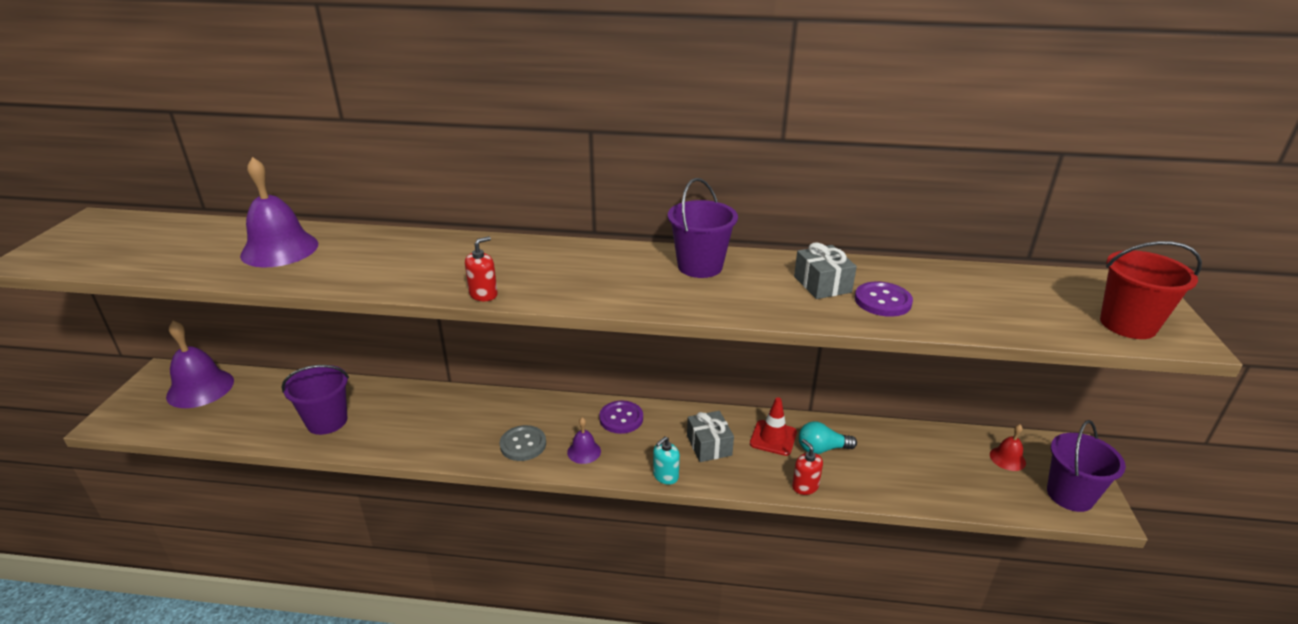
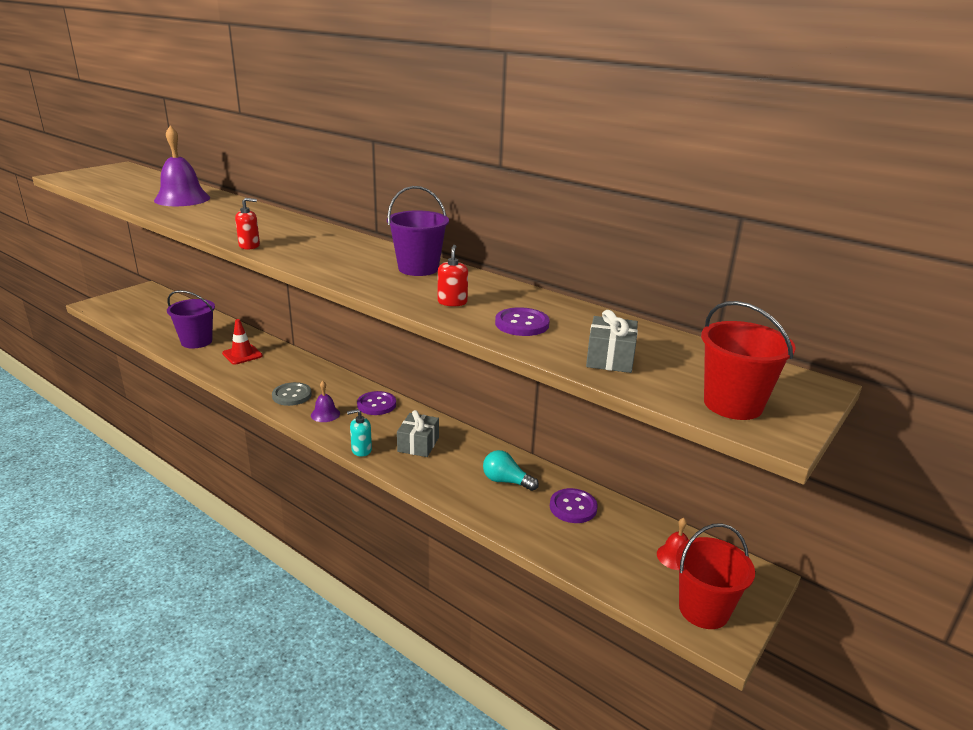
camera: 30 degrees right, 5 degrees down
(200, 388) = (154, 302): purple bell -> none
(773, 438) = (475, 459): red traffic cone -> red traffic cone (242, 355)
(805, 486) = (458, 499): red soap dispenser -> red soap dispenser (452, 302)
(822, 284) = (492, 302): grey gift -> grey gift (610, 358)
(896, 449) = (573, 507): none -> purple button
(1070, 495) = (703, 610): purple bucket -> red bucket

